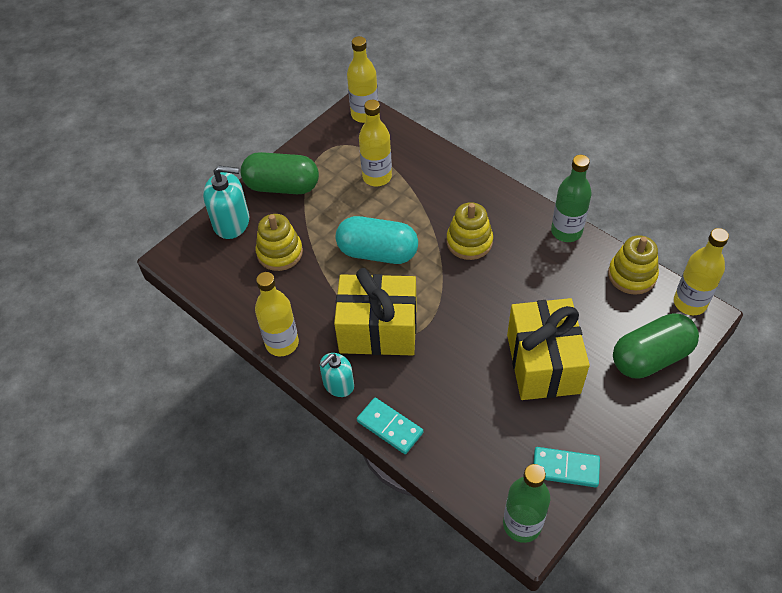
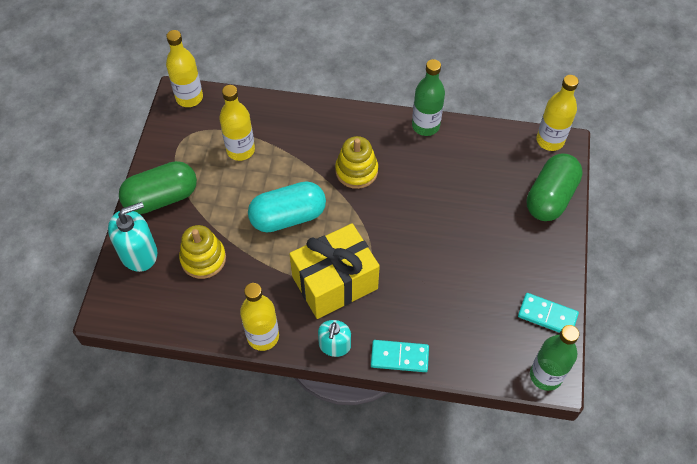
camera: 35 degrees left, 5 degrees up
(543, 363) = (478, 243): yellow gift -> none
(565, 468) = (547, 315): turquoise domino -> turquoise domino turned 45 degrees clockwise
(632, 275) = (496, 138): yellow stacking toy -> none

